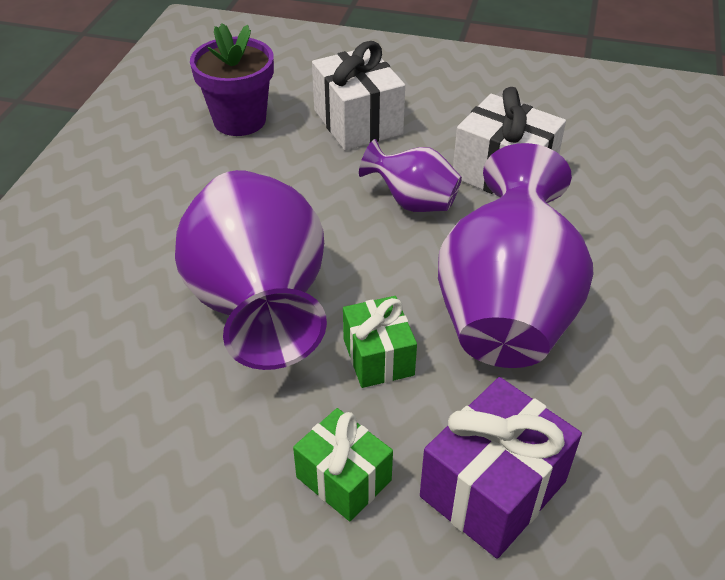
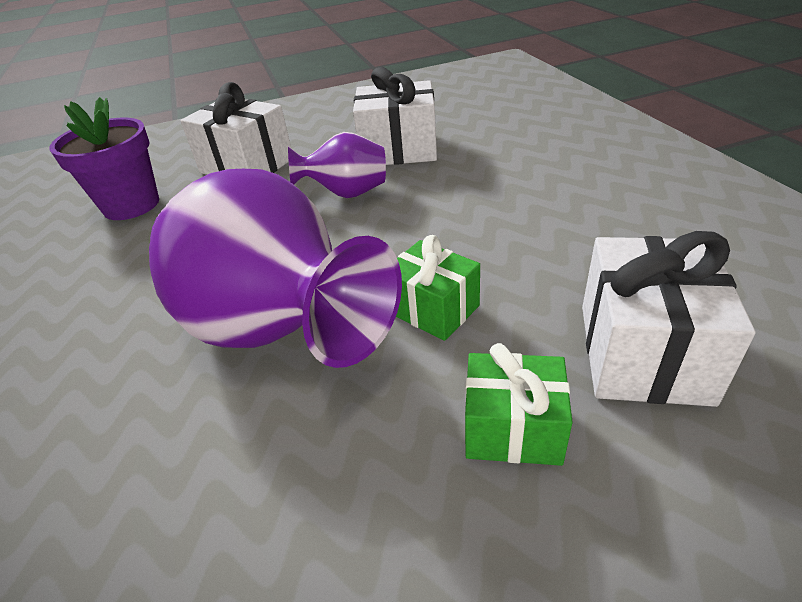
camera: 30 degrees left, 5 degrees down
(493, 488) = (643, 352): purple gift -> white gift
(505, 312) = (499, 227): purple vase -> none

